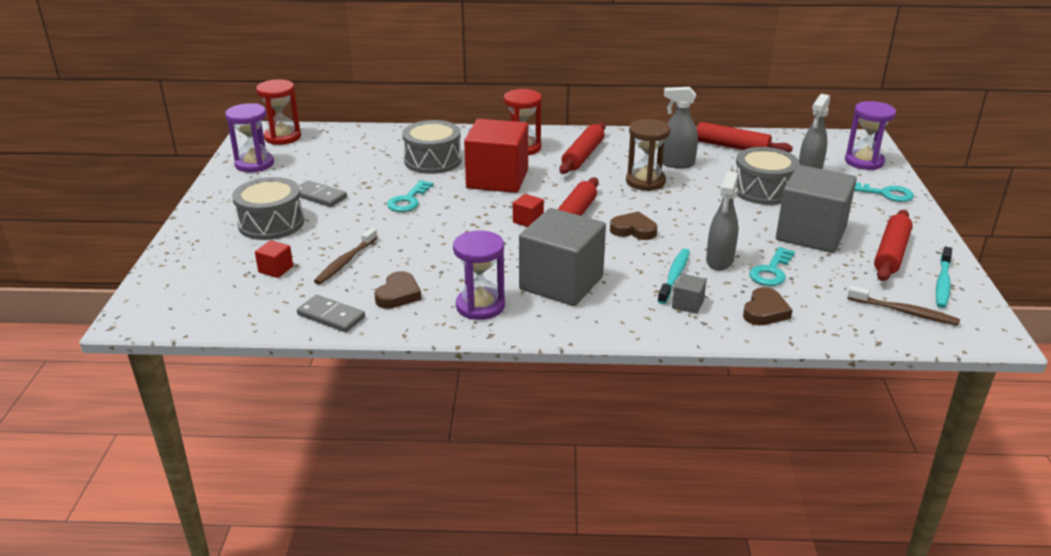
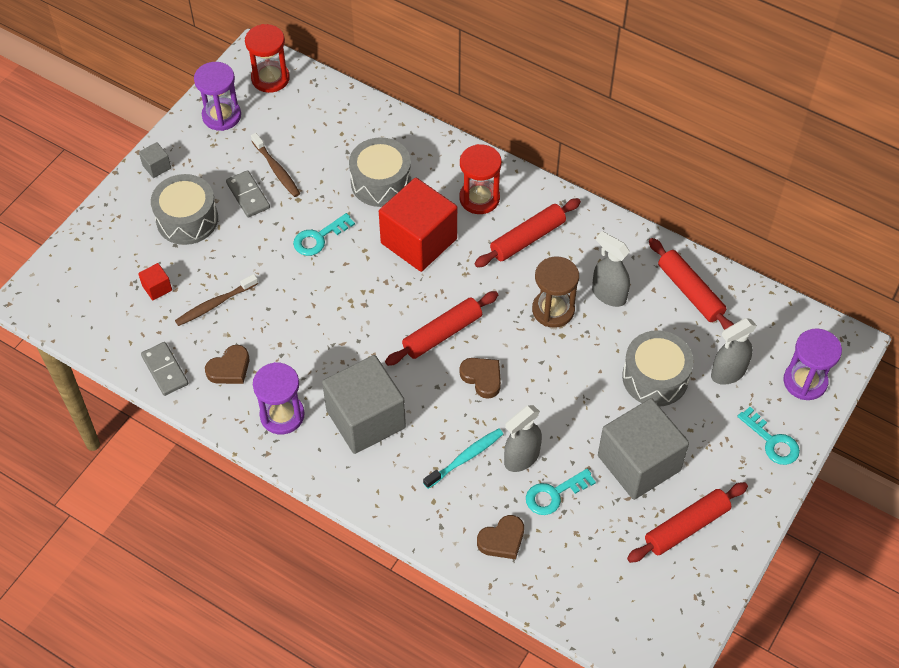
camera: 30 degrees right, 25 degrees up
(528, 221) = (400, 319): red cube -> none
(687, 304) = (446, 498): grey cube -> grey cube (156, 167)
(904, 312) = (620, 603): brown toothbrush -> brown toothbrush (276, 169)
(942, 283) = (692, 588): turquoise toothbrush -> none

